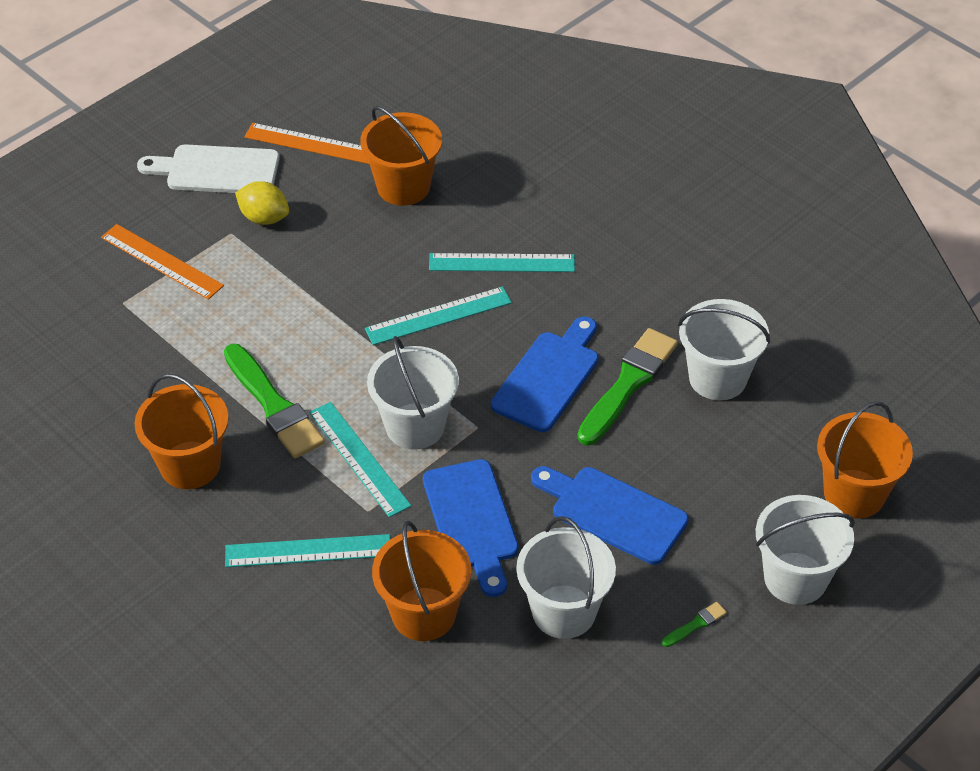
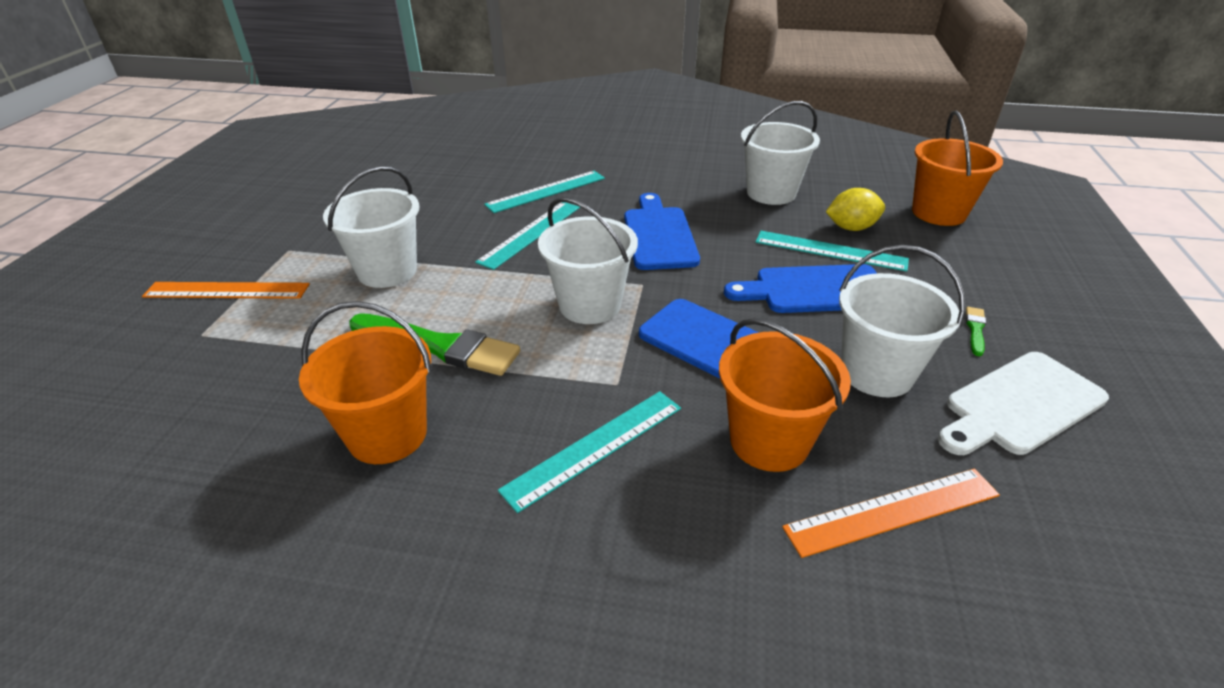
camera: 35 degrees left, 10 degrees down
(216, 170) = (242, 219): white cutting board -> white cutting board (1019, 405)
(264, 218) = (314, 231): yellow lemon -> yellow lemon (851, 228)
(312, 144) = (322, 181): orange ruler -> orange ruler (893, 511)
(359, 458) = (565, 348): turquoise ruler -> turquoise ruler (830, 250)
(403, 187) = (424, 180): orange bucket -> none
(628, 384) = (719, 217): green brush -> none
(795, 578) = (984, 270): white bucket -> white bucket (387, 271)

